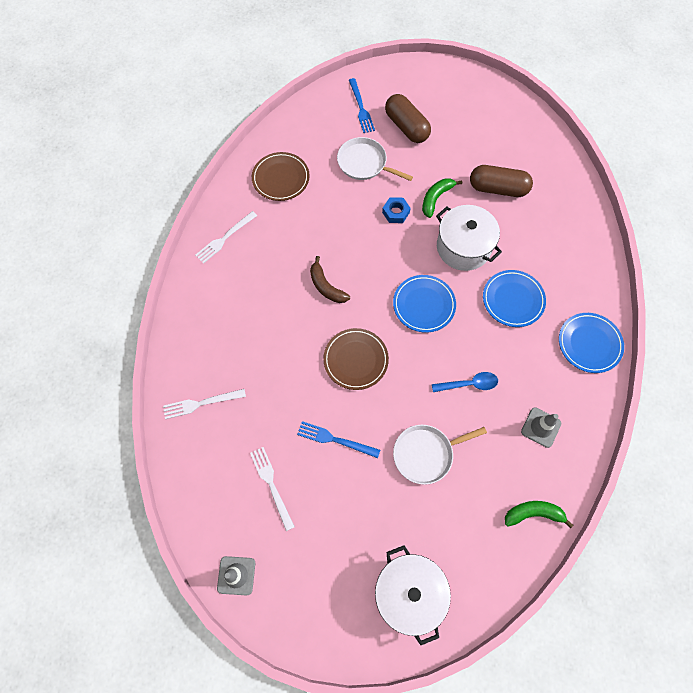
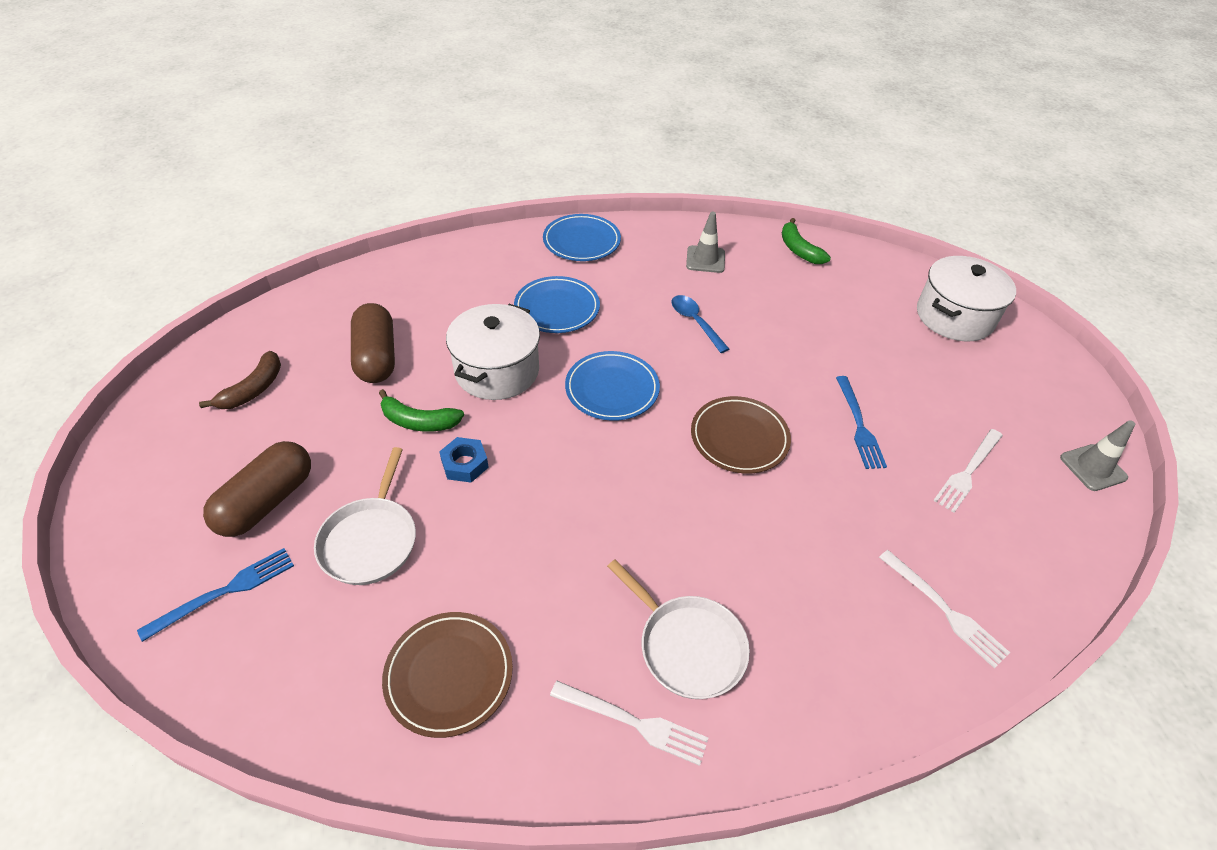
camera: 115 degrees left, 20 degrees down
(326, 286) = (646, 512): brown banana -> brown banana (253, 389)
(425, 454) = (806, 338): white pan -> white pan (688, 646)

